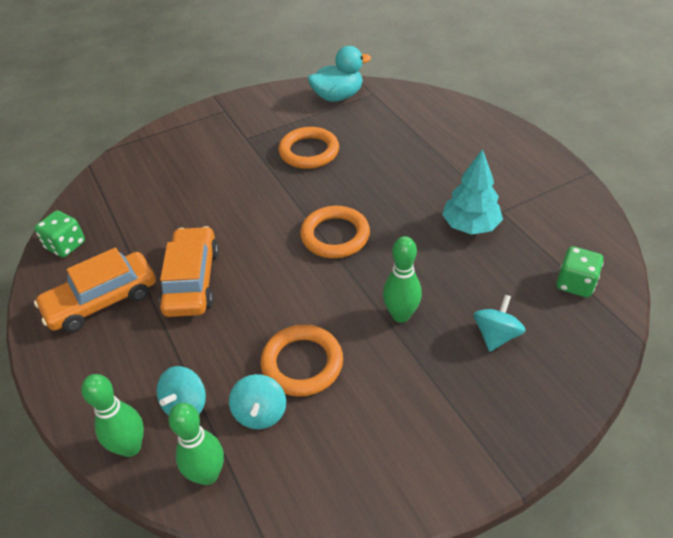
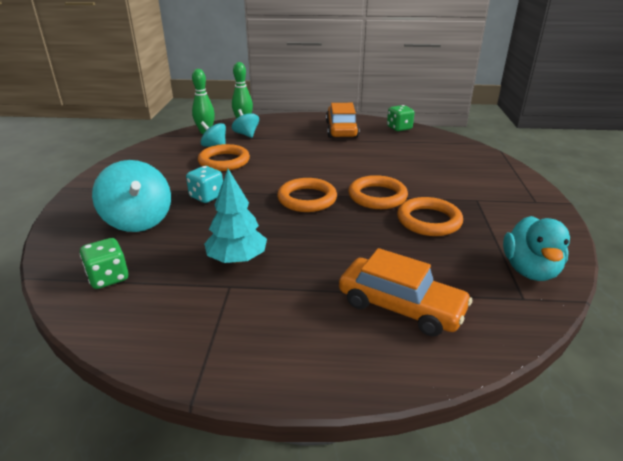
camera: 120 degrees right, 15 degrees down
(192, 280) = (326, 150): orange car -> orange car (400, 306)
(288, 193) = (377, 196): none -> orange ring
(401, 315) = (206, 196): green bowling pin -> turquoise dice
(495, 335) = (138, 221): turquoise spinning top -> turquoise spinning top, size x1.73

